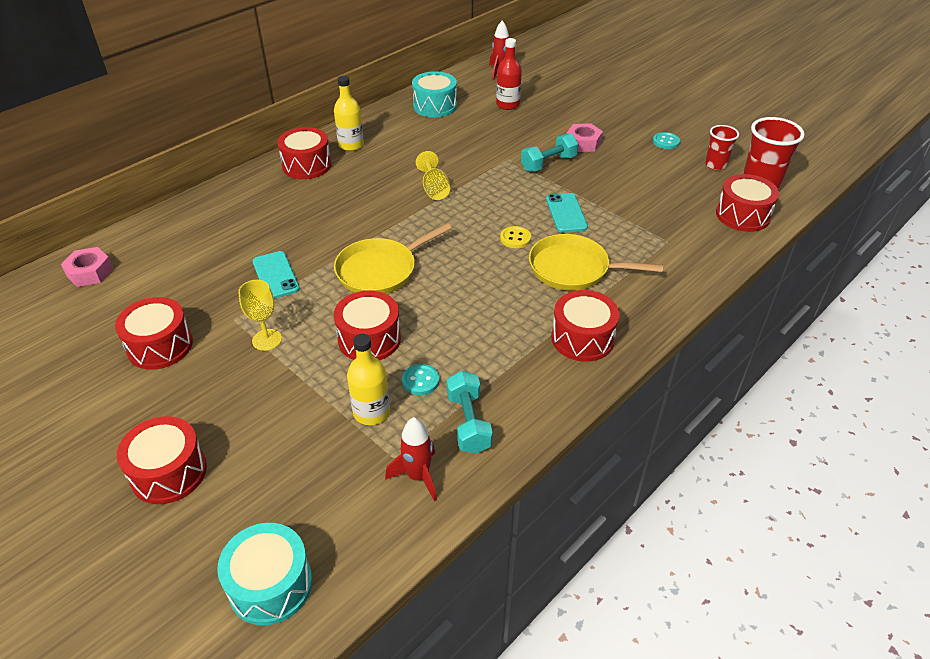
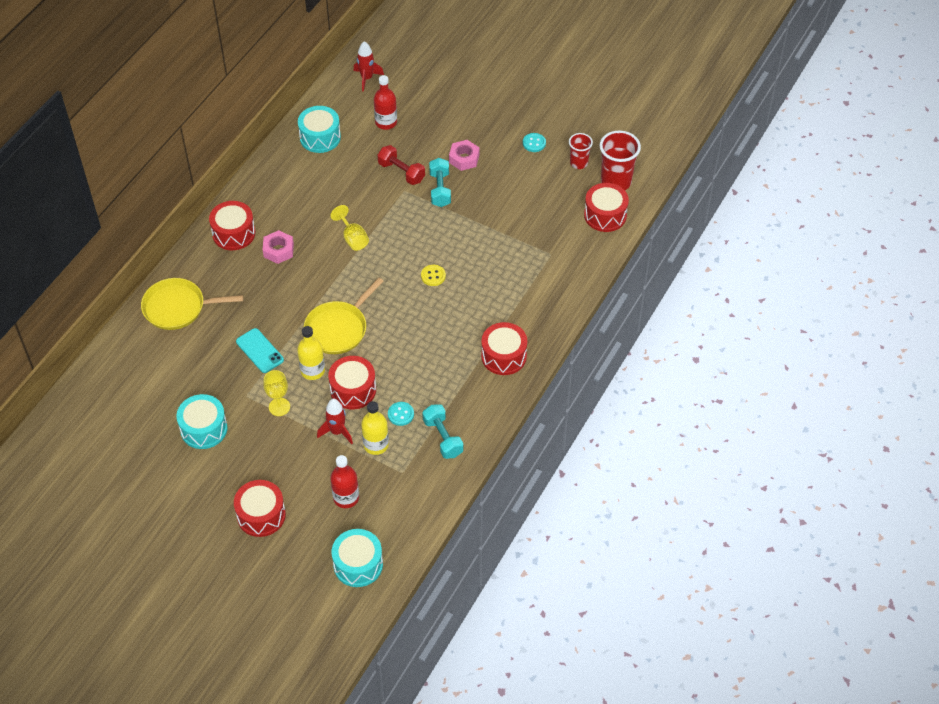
camera: 15 degrees left, 10 degrees up
(90, 272) = (112, 379): pink nut -> pink nut (278, 250)
(160, 346) = (204, 429): red drum -> turquoise drum
(299, 475) = (346, 498): none -> red bottle
(351, 145) = (262, 202): yellow bottle -> yellow bottle (312, 370)
(418, 476) = (422, 481): red rocket -> red rocket (337, 432)
(510, 144) = (401, 172): none -> red dumbbell
(548, 163) = (440, 189): turquoise dumbbell -> turquoise dumbbell turned 45 degrees counterclockwise
(566, 213) = (466, 242): turquoise phone -> none
(573, 269) = (484, 296): yellow pan -> yellow pan (178, 308)

